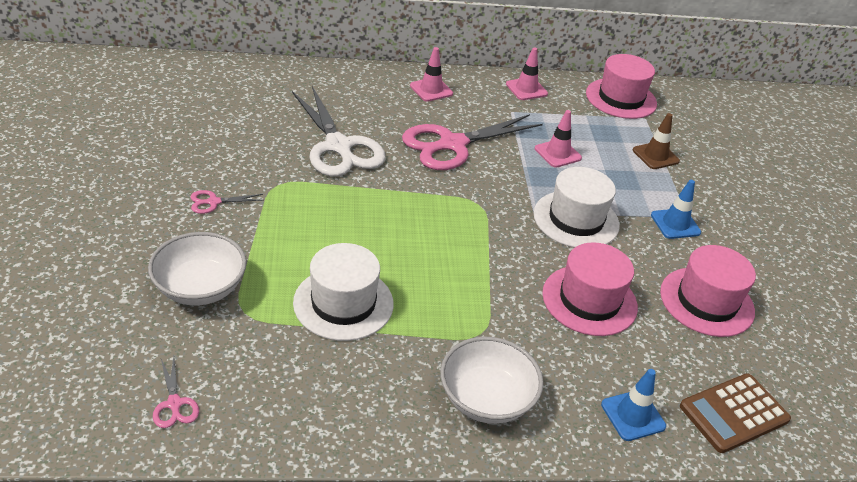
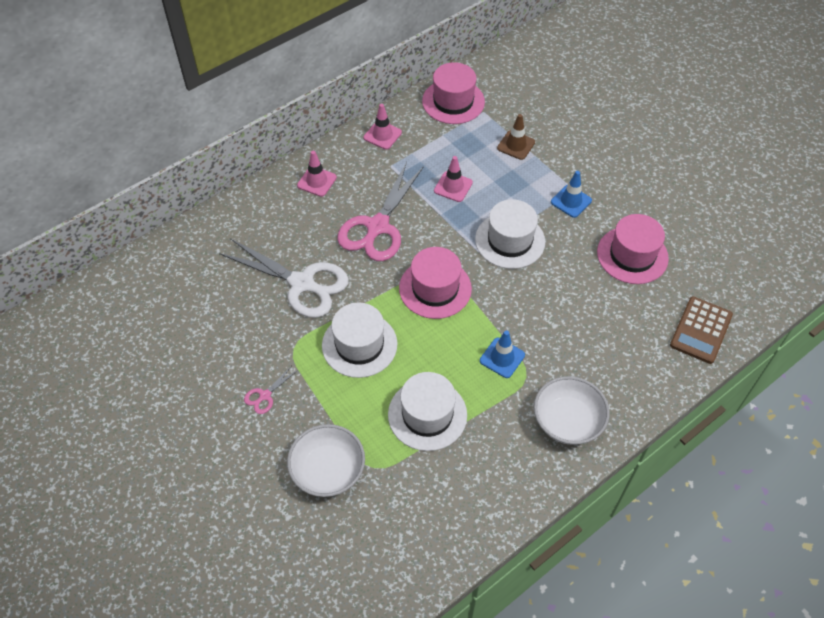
camera: 30 degrees left, 15 degrees up
(174, 403) = (397, 562): pink scissors -> none
(340, 214) = (359, 344): none -> white hat
(589, 300) = (567, 303): pink hat -> pink hat (435, 288)
(633, 415) = (651, 372): blue traffic cone -> blue traffic cone (502, 358)

